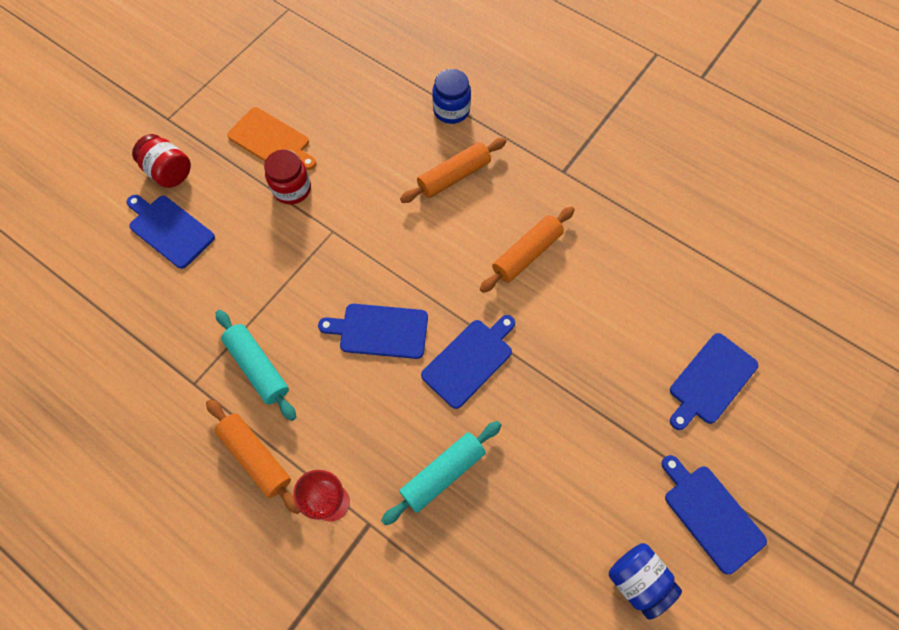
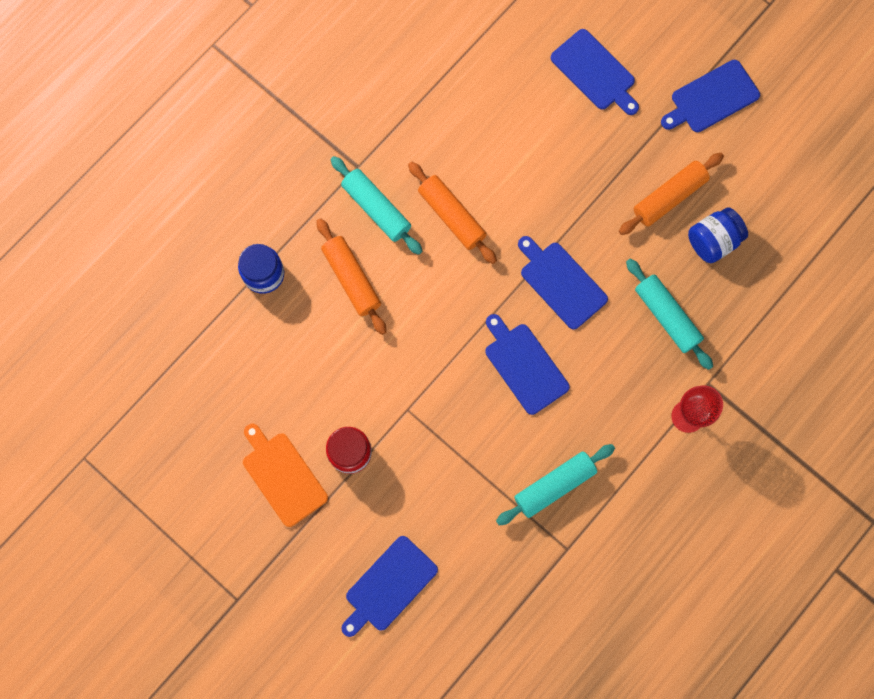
camera: 85 degrees left, 10 degrees up
(169, 172) = (313, 592): red jar -> none
(256, 457) = (643, 485): orange rolling pin -> orange rolling pin (669, 197)
(271, 141) = (283, 476): orange cutting board -> orange cutting board turned 75 degrees counterclockwise
(380, 331) = (524, 365): blue cutting board -> blue cutting board turned 135 degrees clockwise
(524, 190) = (376, 209): none -> turquoise rolling pin
(637, 580) = (761, 166): blue jar -> blue jar (713, 241)

